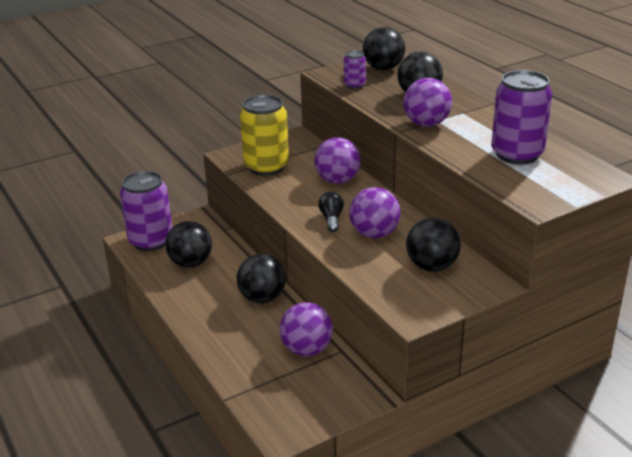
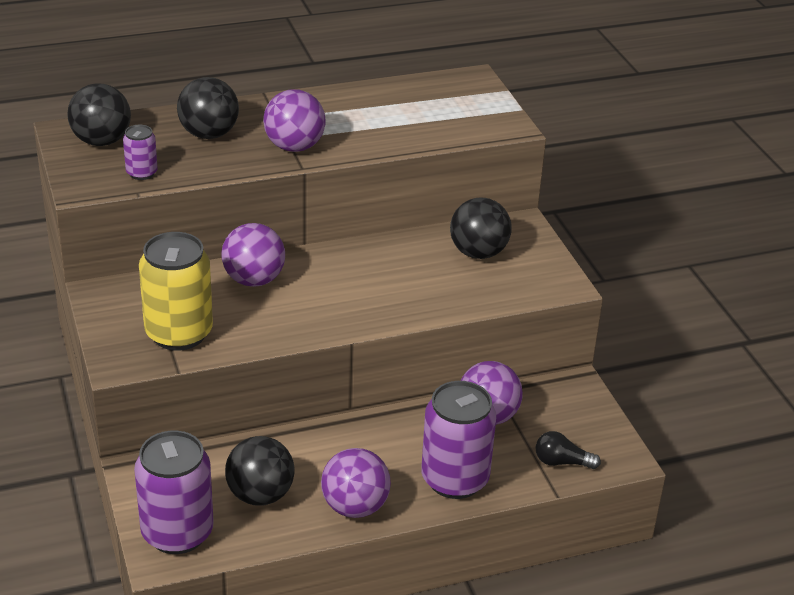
camera: 80 degrees left, 5 degrees up
(262, 298) = (372, 437): black ball -> none
(331, 219) = (348, 302): black light bulb -> black light bulb (561, 462)
(374, 234) = (396, 277): purple ball -> purple ball (355, 507)
(517, 154) = (401, 111): purple can -> purple can (455, 479)

